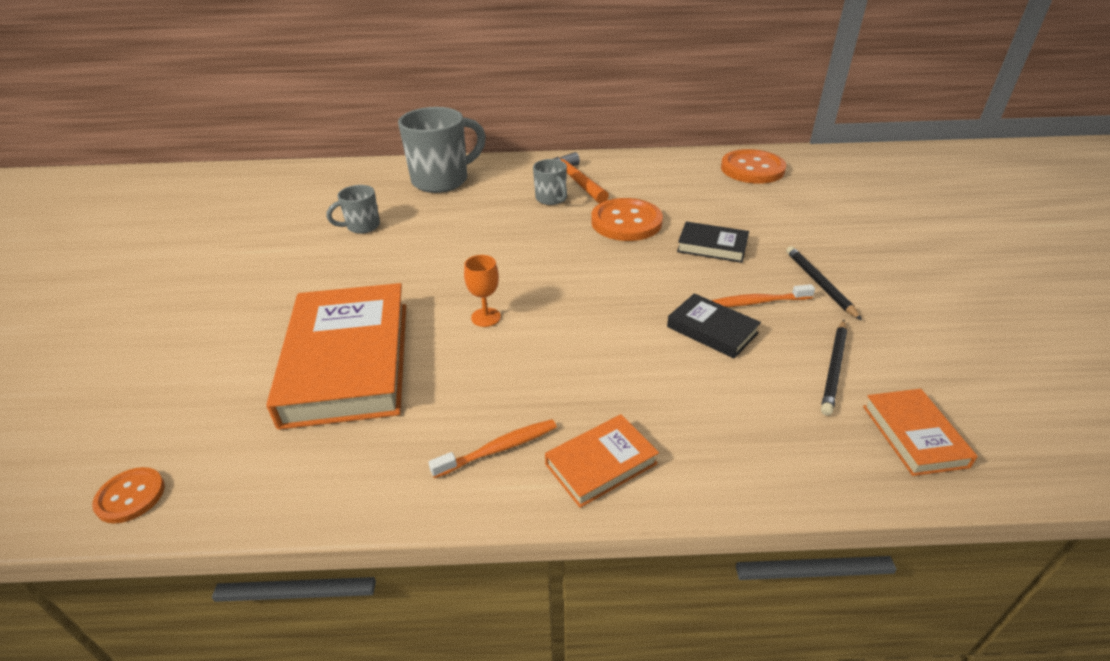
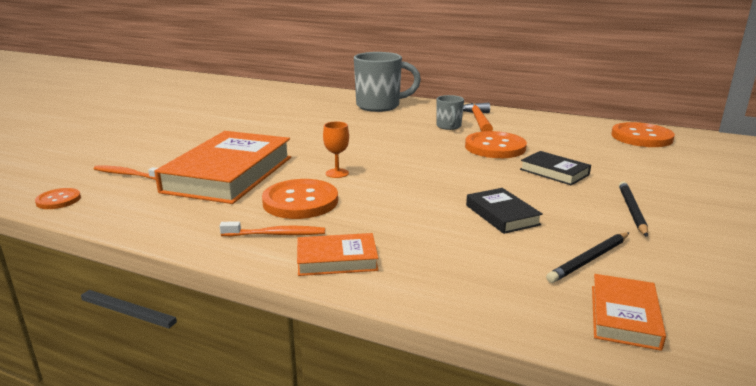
camera: 25 degrees right, 15 degrees down
(362, 226) = (303, 118): grey mug -> none
(481, 381) = (300, 201): none -> orange button
(758, 302) = (561, 209): orange toothbrush -> orange toothbrush (128, 175)

